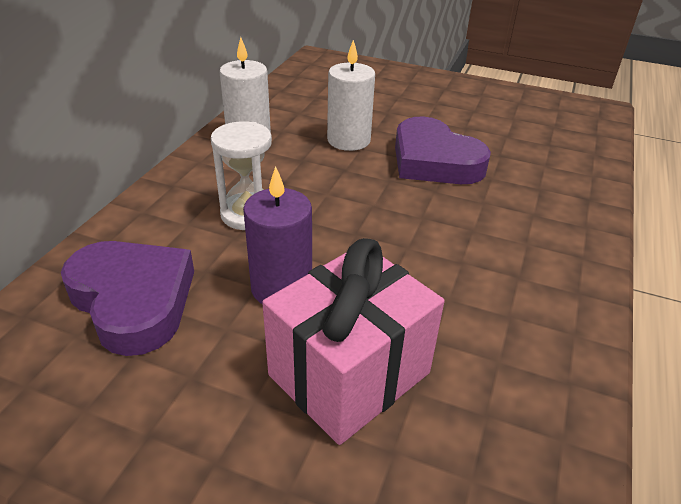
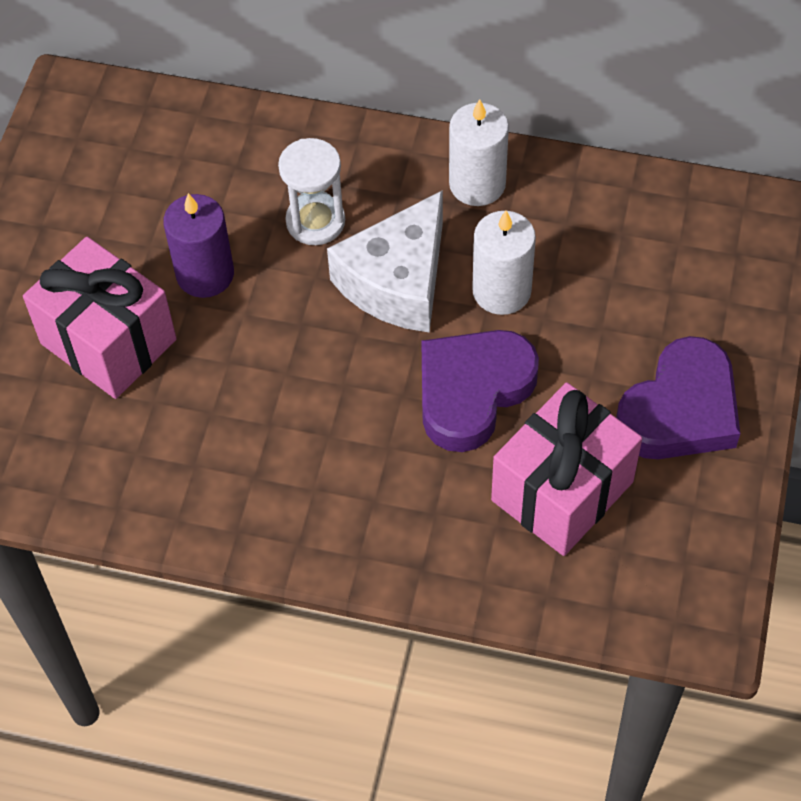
camera: 85 degrees right, 20 degrees up
(133, 300) = (173, 170): purple heart -> purple heart (680, 410)
(326, 181) = (397, 281): none -> white cheese
(514, 139) = (562, 491): none -> pink gift

